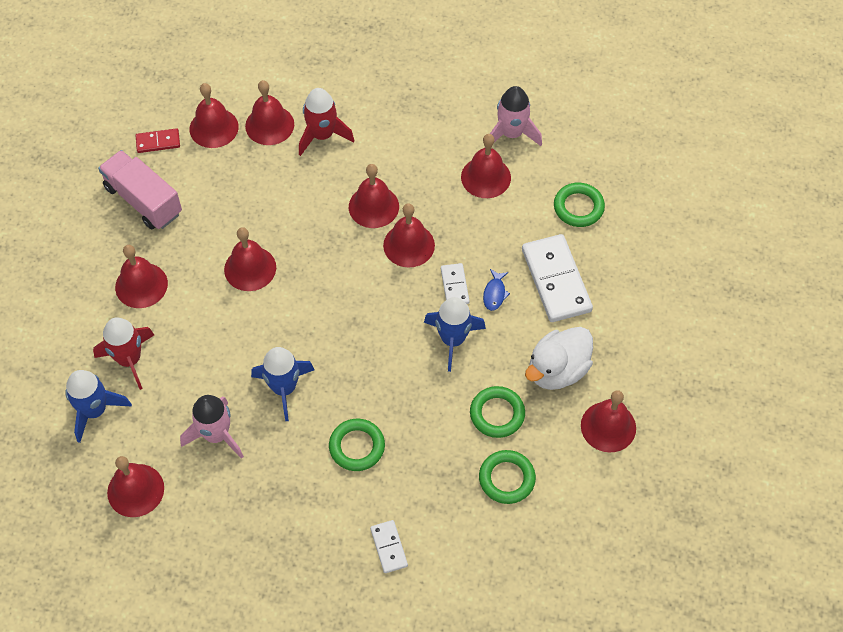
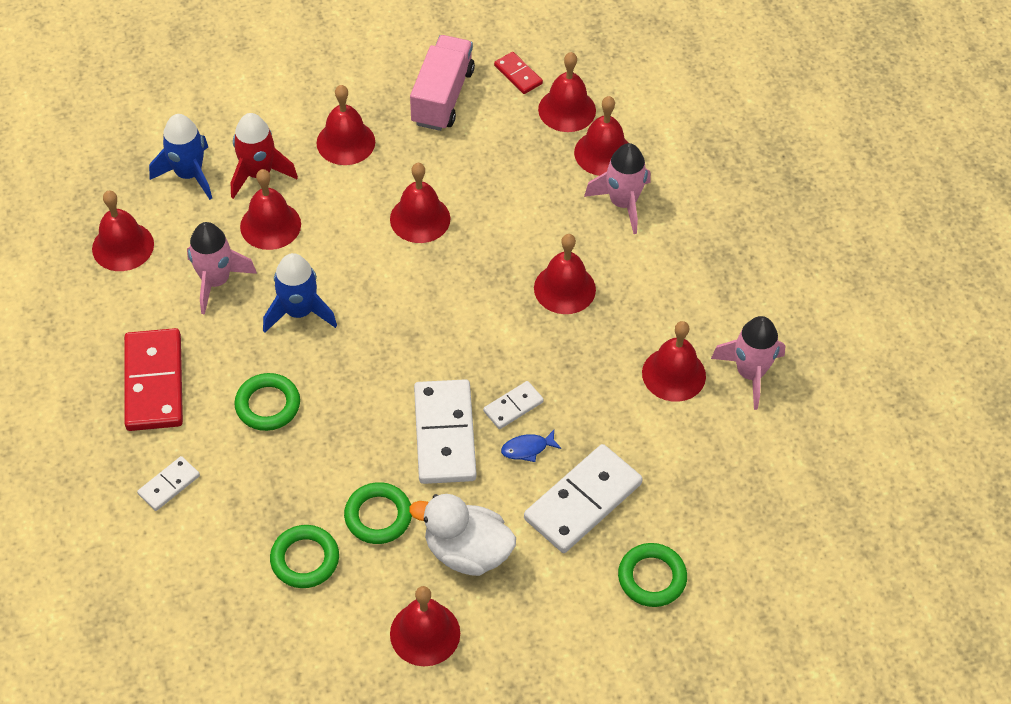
camera: 60 degrees right, 5 degrees down
(286, 520) = (154, 382): none -> red domino
(322, 135) = (622, 203): red rocket -> pink rocket
(409, 245) = (537, 342): red bell -> red bell (270, 225)
(453, 340) = (445, 434): blue rocket -> white domino
(578, 207) = (696, 482): green ring -> green ring (652, 578)

